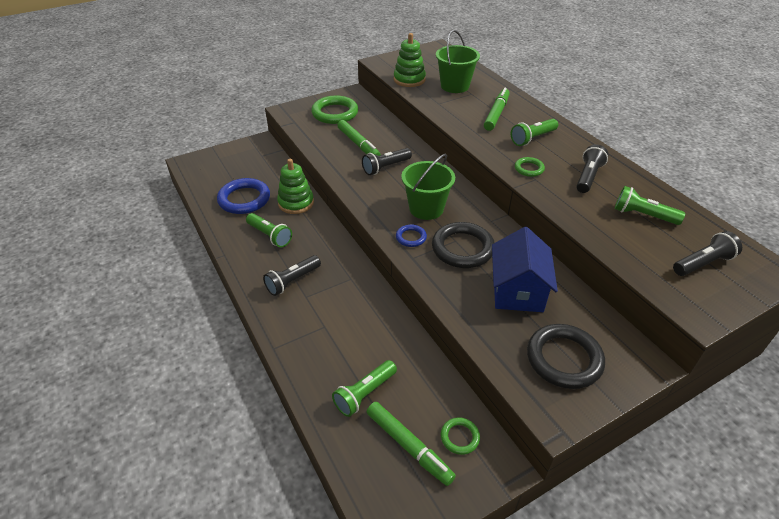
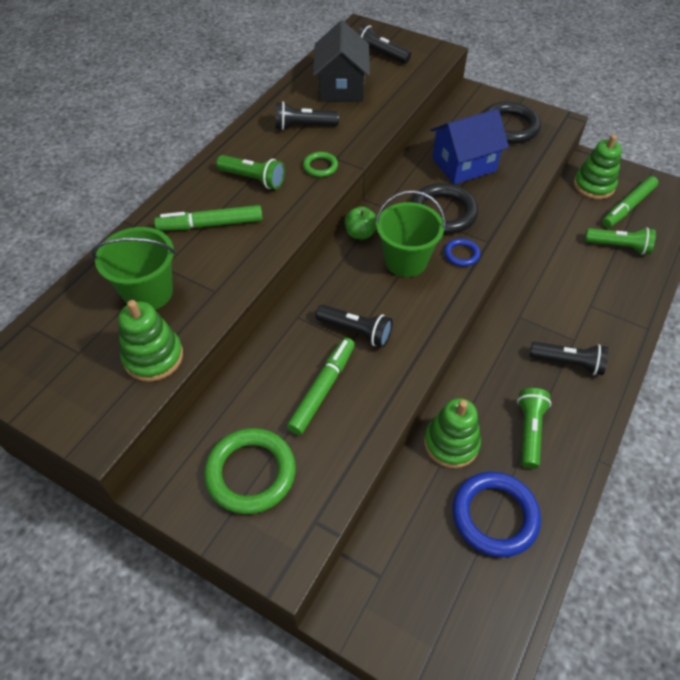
camera: 120 degrees left, 10 degrees up
(408, 446) = (628, 207): green marker -> green marker turned 150 degrees counterclockwise
(460, 437) = (594, 185): green ring -> green stacking toy
(469, 199) = (360, 233): none -> green apple
(643, 215) = (341, 88): green flashlight -> black house

